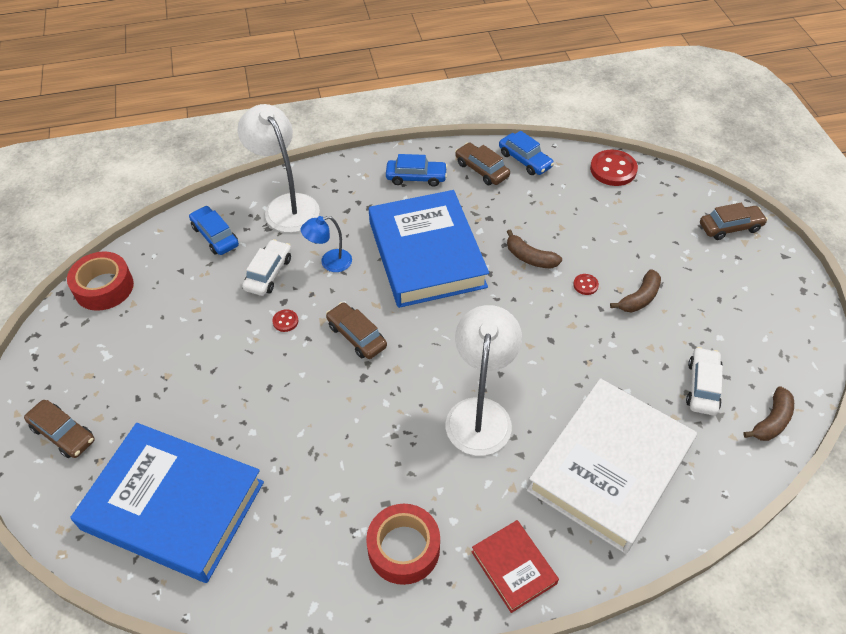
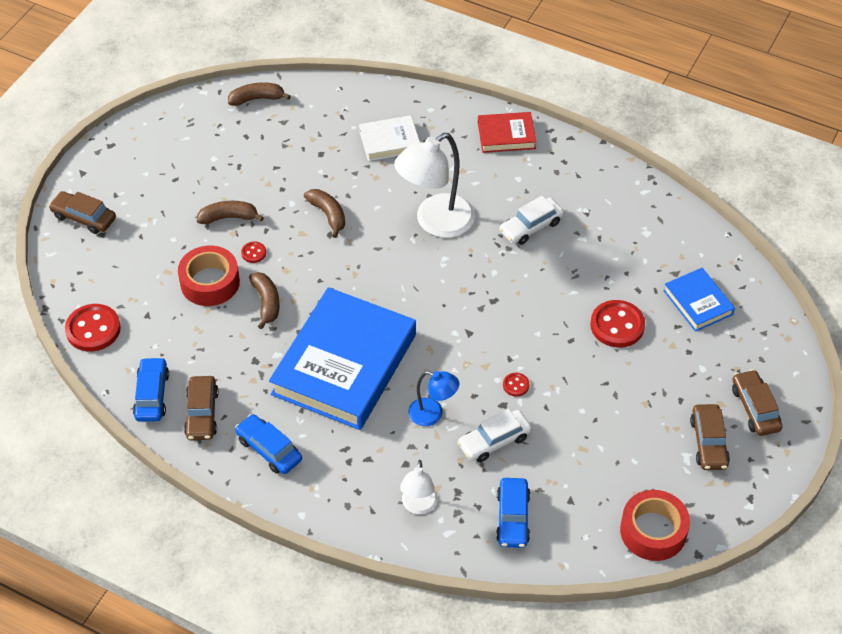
camera: 140 degrees left, 0 degrees up
(173, 505) = (698, 302): blue book -> blue book, size x0.47
(237, 428) = (617, 325): none -> red button
(286, 205) = (418, 506): white lamp -> white lamp, size x0.54
(356, 336) = (469, 334): brown car -> brown car (708, 442)
(404, 548) = (563, 184): red tape -> red tape (210, 282)
(513, 567) = (506, 135): red book -> red book turned 75 degrees clockwise
(572, 355) = (328, 215): none -> brown banana
(610, 468) = (389, 141): white book -> white book, size x0.47
(702, 386) = (270, 141): white car -> white car (531, 227)

